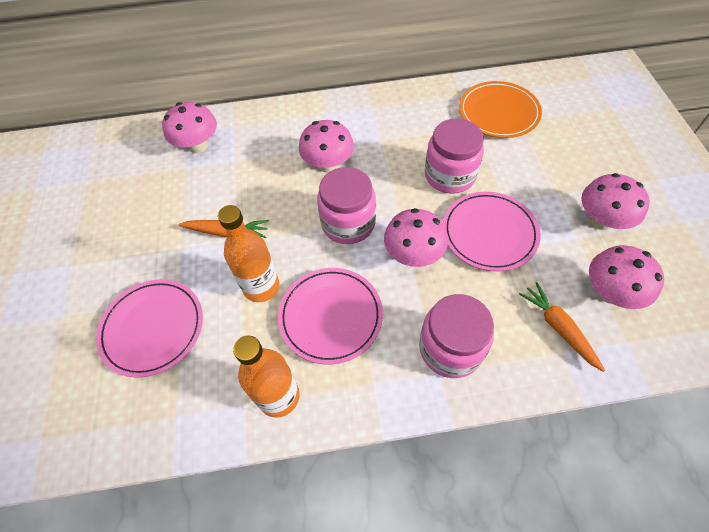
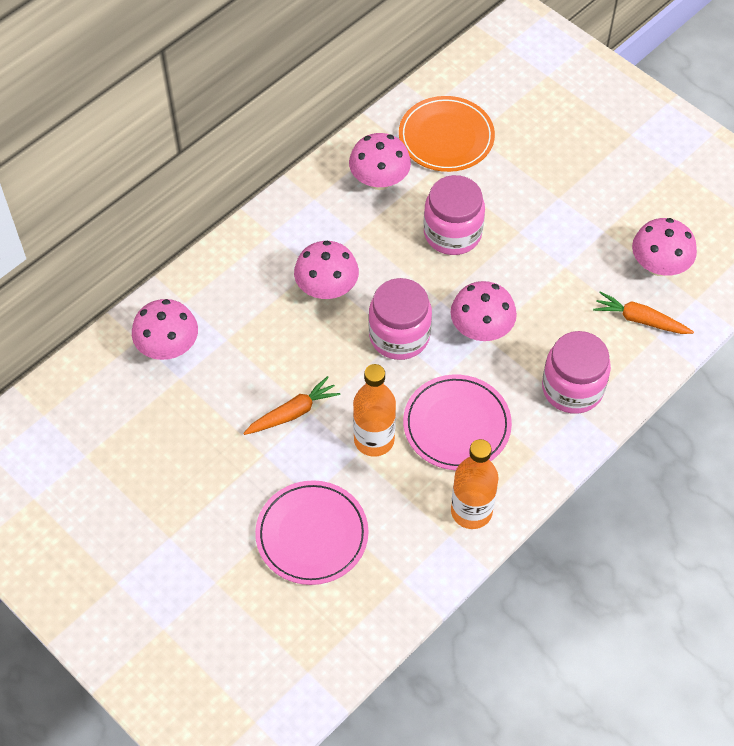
camera: 40 degrees left, 0 degrees up
(489, 233) = (529, 270): pink plate -> none
(601, 220) = (612, 203): pink mushroom -> pink mushroom (379, 180)

